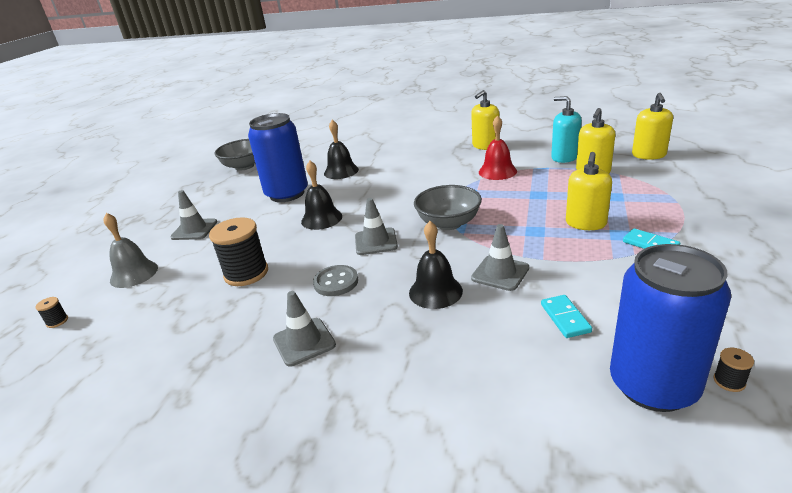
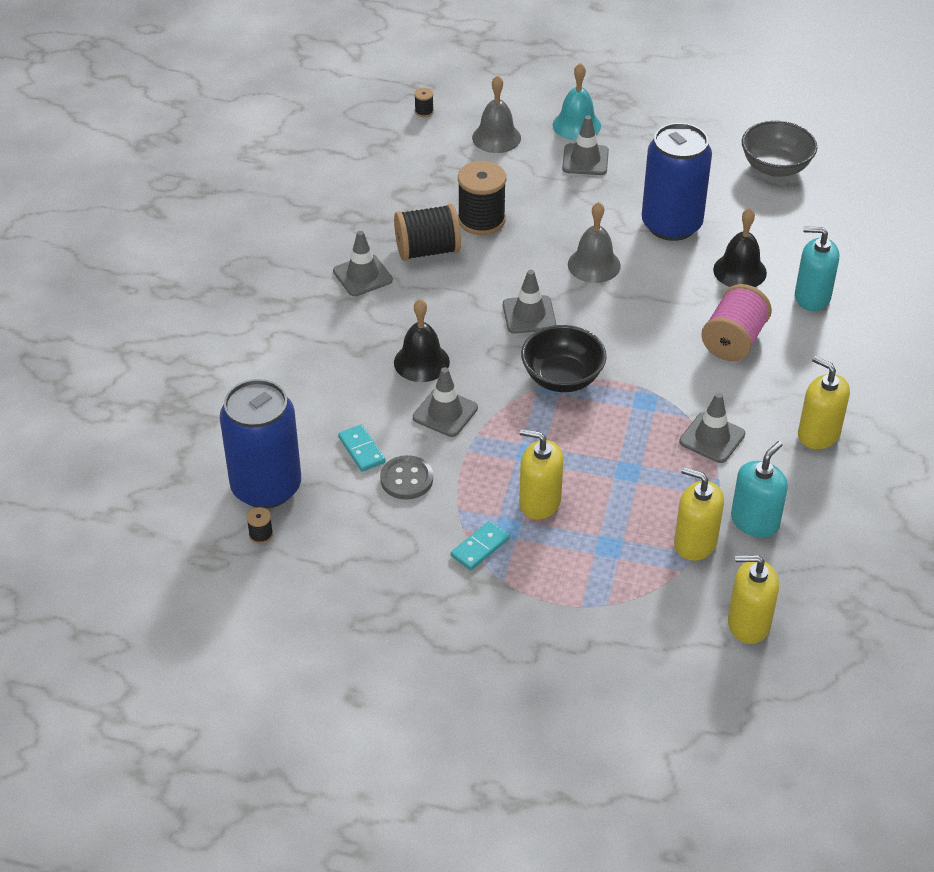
camera: 85 degrees right, 15 degrees up
(147, 236) = (576, 125): none -> turquoise bell
(277, 301) = (427, 250): none -> black spool
(321, 219) = (594, 265): black bell -> grey bell
(336, 282) = (452, 288): grey button -> grey button (406, 479)
(369, 152) = (812, 297): none -> turquoise soap dispenser
(407, 170) = (733, 341): none -> pink spool
(448, 223) = (562, 378): grey bowl -> black bowl
(497, 171) = (712, 438): red bell -> grey traffic cone
(565, 318) = (361, 450): turquoise domino -> turquoise domino turned 75 degrees clockwise

